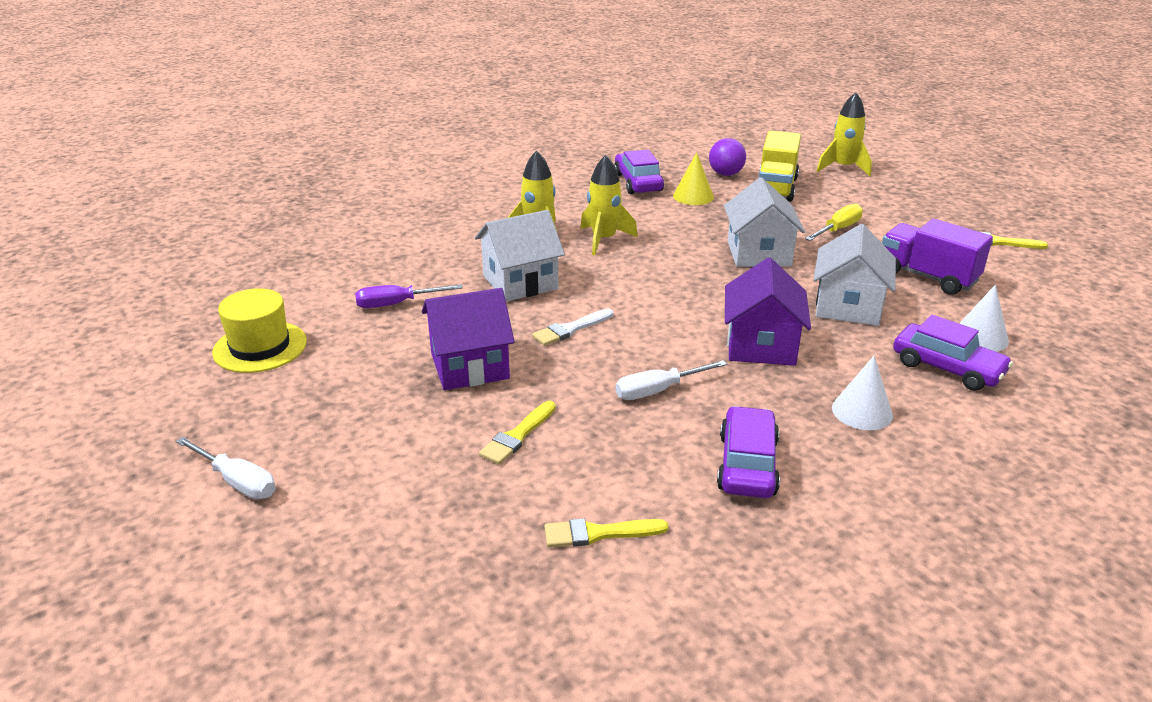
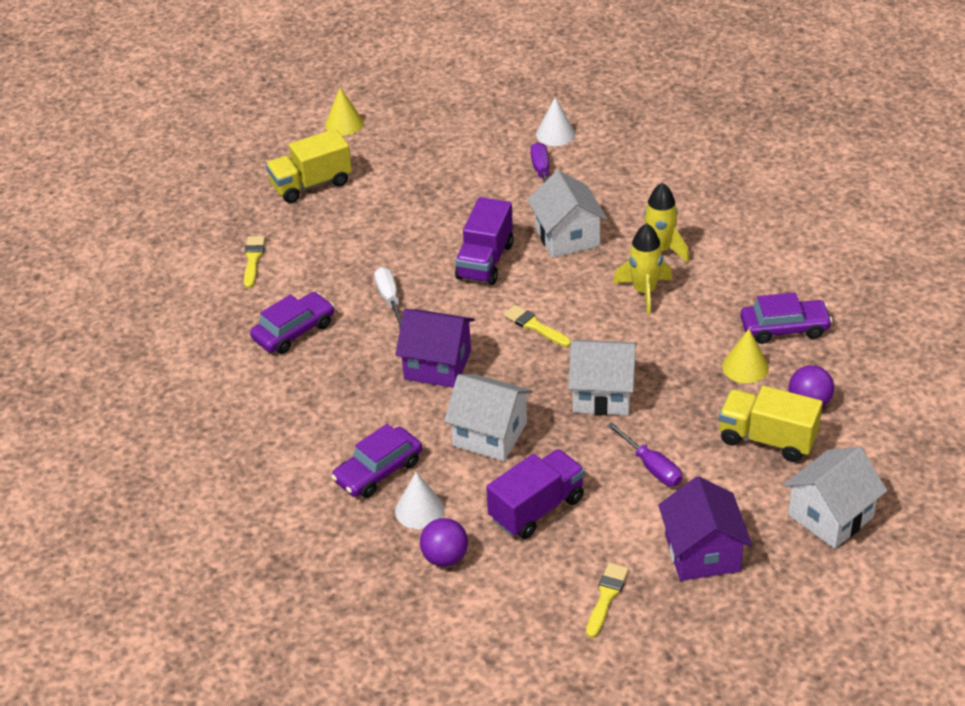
camera: 100 degrees right, 10 degrees up
(237, 482) = (344, 124): white screwdriver -> yellow cone
(260, 347) = (491, 115): yellow hat -> none
(402, 496) = (311, 184): none -> yellow truck
(469, 366) = (444, 209): purple house -> purple house (702, 553)
(517, 436) = (356, 230): yellow brush -> yellow brush (534, 326)
(570, 329) = (485, 261): white brush -> purple truck
(747, 464) = (294, 331): purple car -> purple car turned 60 degrees counterclockwise
(838, 229) = (652, 467): yellow screwdriver -> purple screwdriver
(843, 168) = (830, 516): yellow rocket -> white house
(862, 411) = (335, 403): white cone -> white cone (555, 134)
(1027, 318) = (445, 557): none -> purple ball

